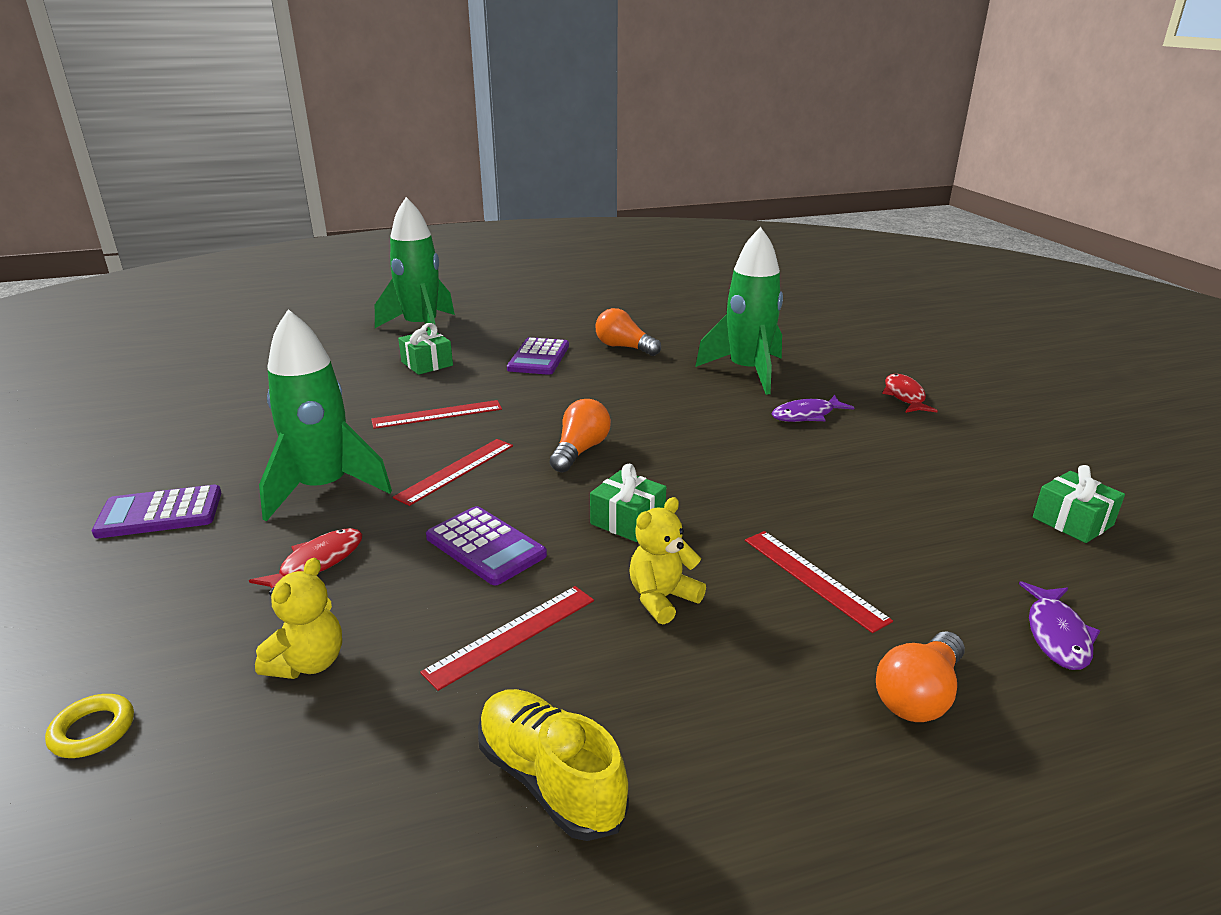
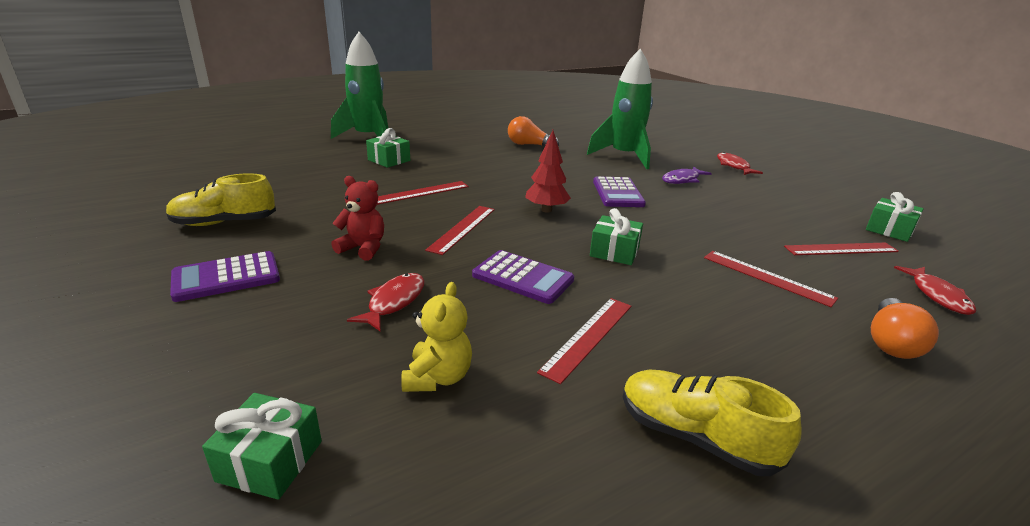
camera: 15 degrees left, 0 degrees up
(93, 730) = (270, 461): yellow ring -> green gift
(193, 442) = (224, 223): none -> yellow shoe
(324, 489) = (363, 248): green rocket -> red teddy bear
(538, 357) = (472, 153): purple calculator -> purple calculator (617, 193)
(580, 450) = (546, 210): orange light bulb -> red tree
(662, 598) = (677, 300): yellow teddy bear -> none
(964, 546) = (841, 249): none -> red ruler
(1056, 634) = (937, 296): purple fish -> red fish

